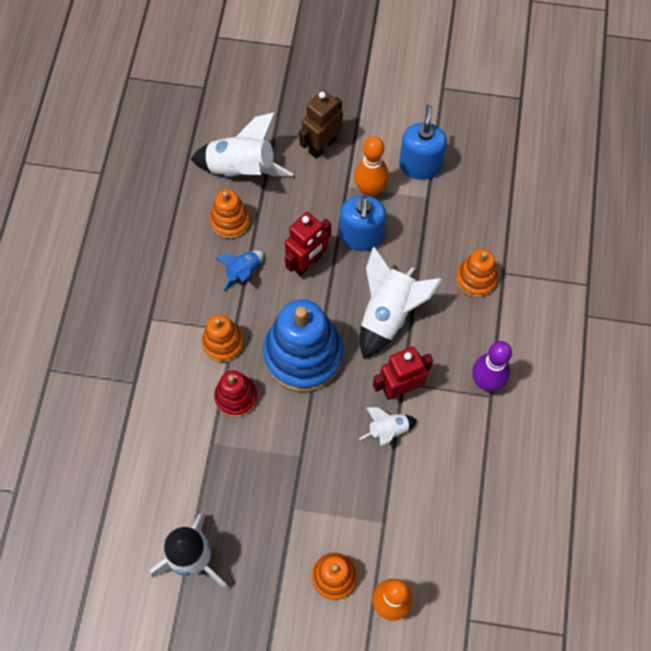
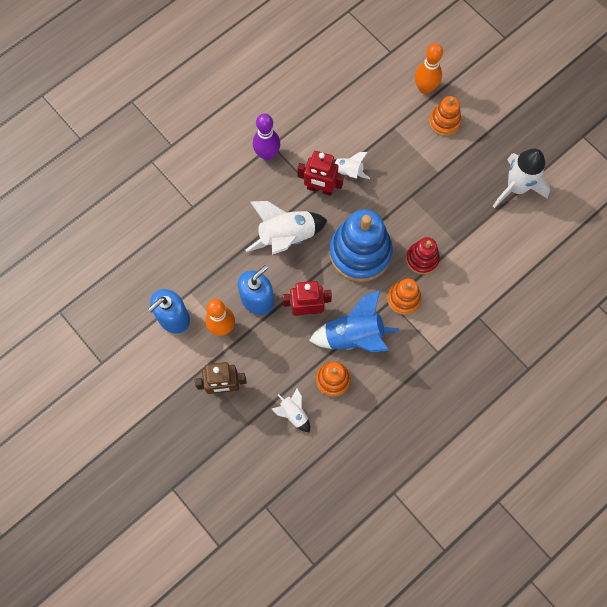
camera: 140 degrees left, 5 degrees up
(241, 169) = (293, 413): white rocket -> white rocket, size x0.53
(243, 272) = (353, 336): blue rocket -> blue rocket, size x1.88
(476, 279) = (213, 216): orange stacking toy -> none

